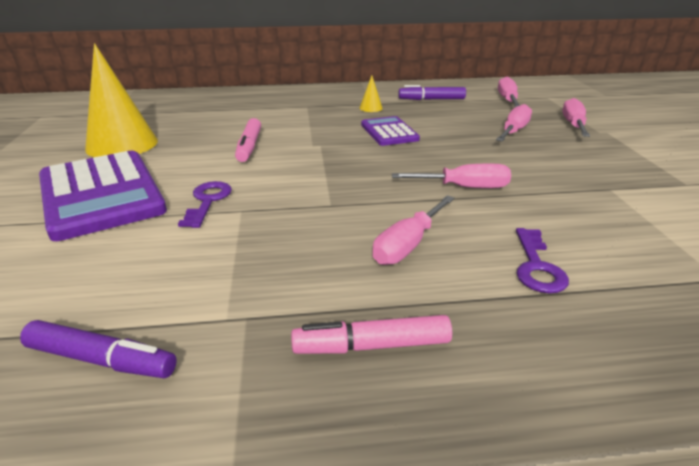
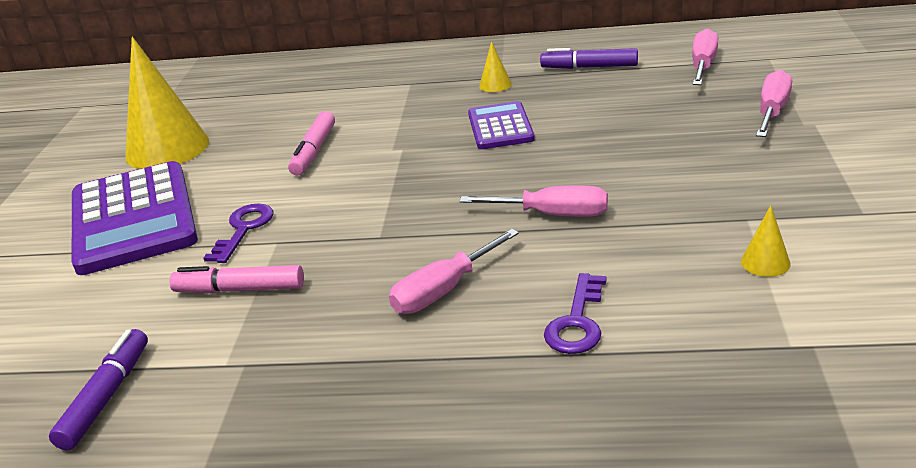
camera: 15 degrees right, 0 degrees up
(102, 360) = (106, 397): purple marker -> purple marker turned 105 degrees counterclockwise
(371, 346) = (353, 398): pink marker -> pink marker (240, 289)
(514, 131) = (676, 123): pink screwdriver -> none
(648, 217) = (765, 262): none -> yellow cone

